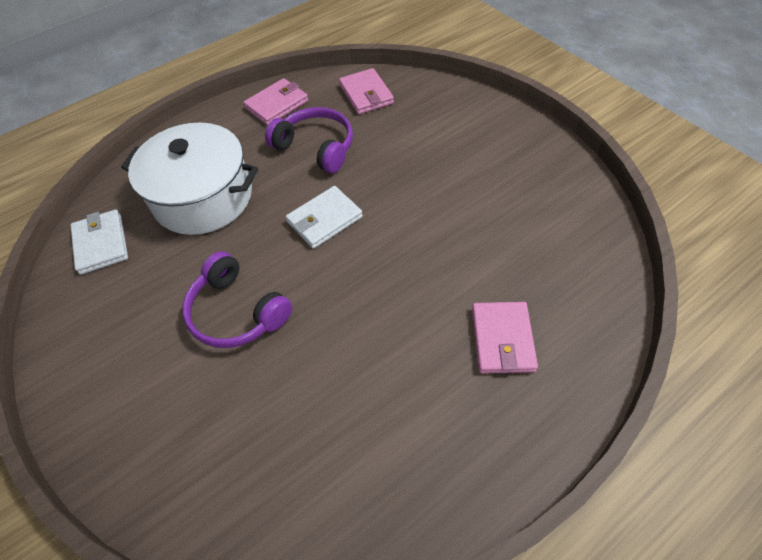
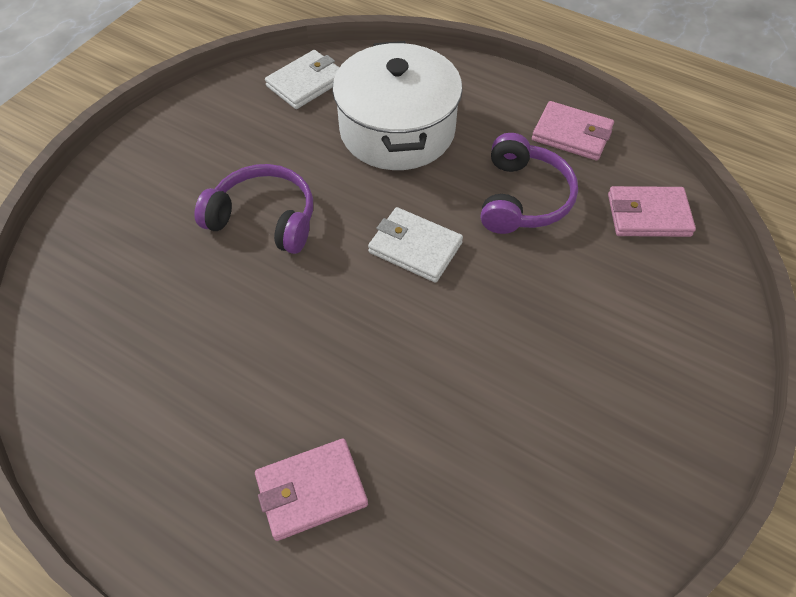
camera: 65 degrees right, 0 degrees up
(236, 312) = (264, 218): purple headphones -> purple headphones turned 90 degrees clockwise
(366, 94) = (648, 215): pink wallet -> pink wallet turned 45 degrees clockwise

